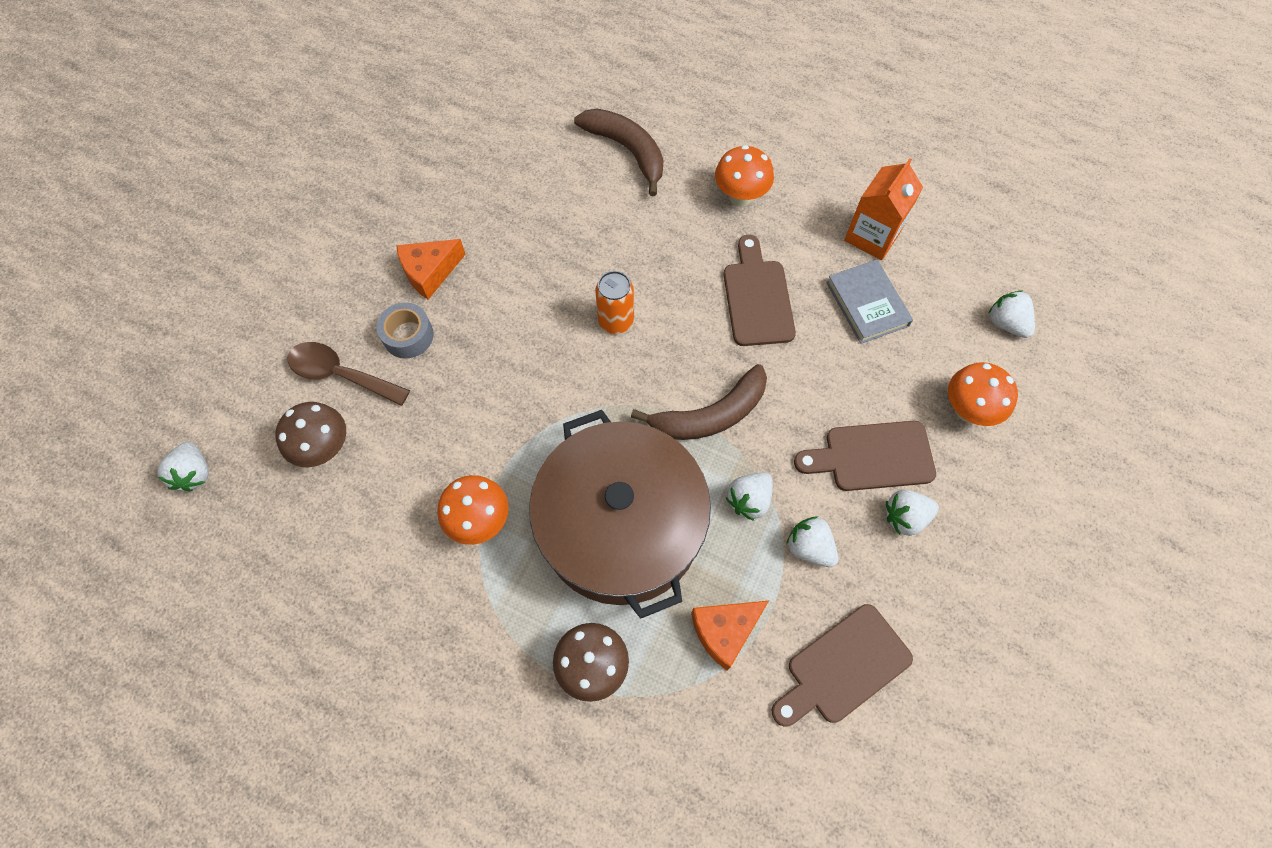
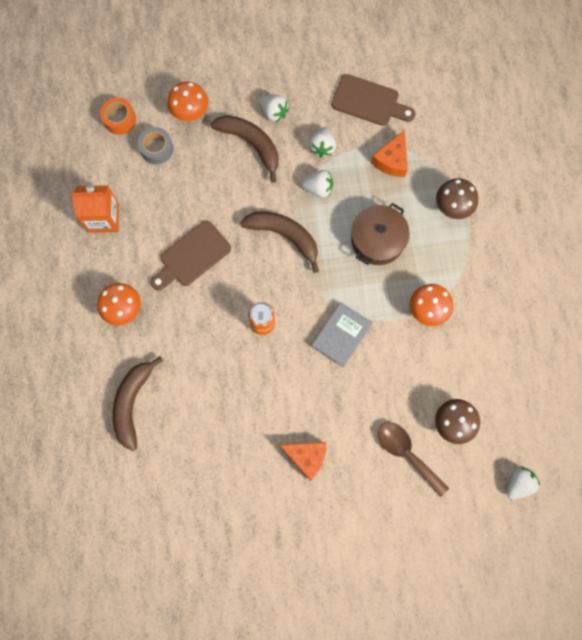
camera: 125 degrees left, 10 degrees up
(340, 374) = (406, 453): brown spoon -> brown spoon turned 150 degrees clockwise
(408, 336) = (356, 435): grey tape -> grey tape (156, 149)
(621, 526) = (377, 240): brown pot -> brown pot, size x0.55
(725, 631) = (391, 160): orange cheese -> orange cheese turned 90 degrees clockwise
(867, 304) = (156, 195): grey book -> grey book (341, 335)
(872, 457) = (251, 144): brown cutting board -> brown banana
(1006, 323) = (119, 119): white strawberry -> orange tape

